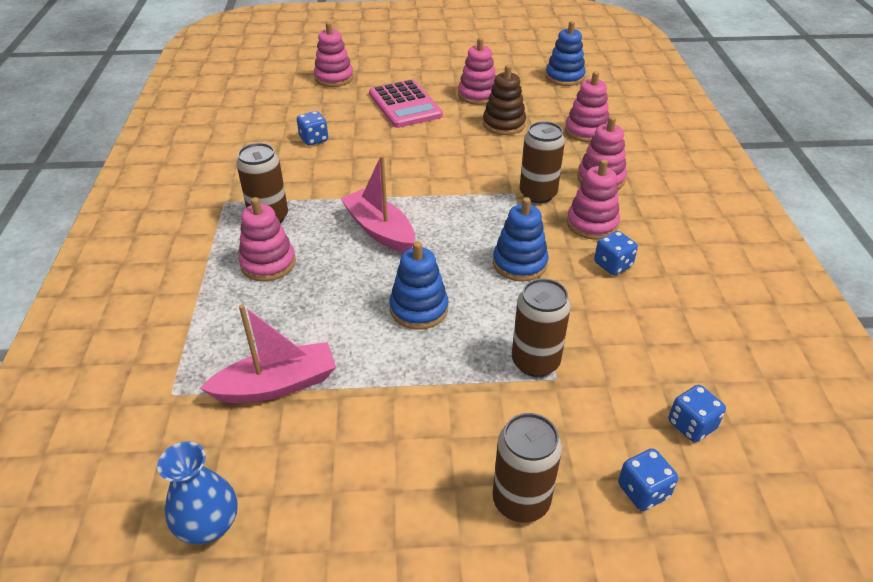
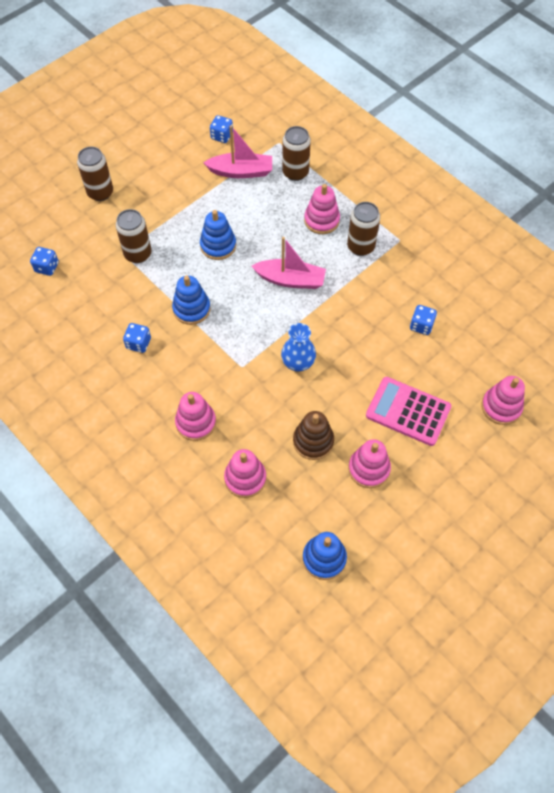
camera: 140 degrees right, 20 degrees up
(209, 525) = (205, 118): blue vase -> blue vase (298, 362)
(277, 385) = (241, 172): pink boat -> pink boat turned 120 degrees counterclockwise
(538, 194) = (226, 376): brown can -> brown can (295, 172)
(592, 224) = (172, 371): pink stacking toy -> none
(643, 491) = (54, 225): blue dice -> blue dice (222, 136)

